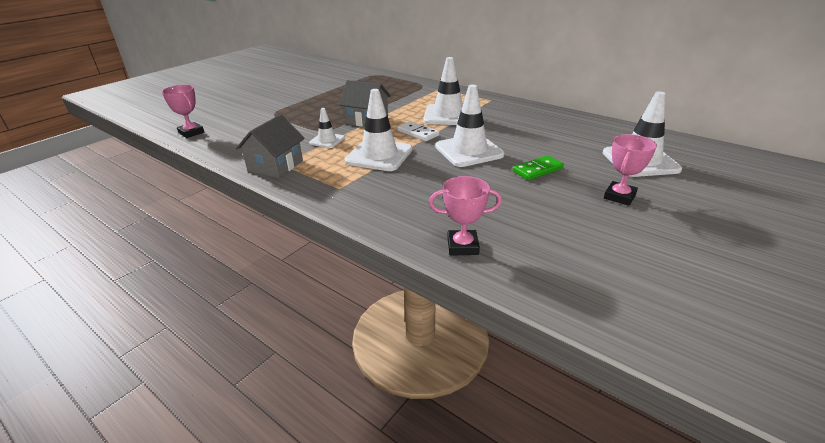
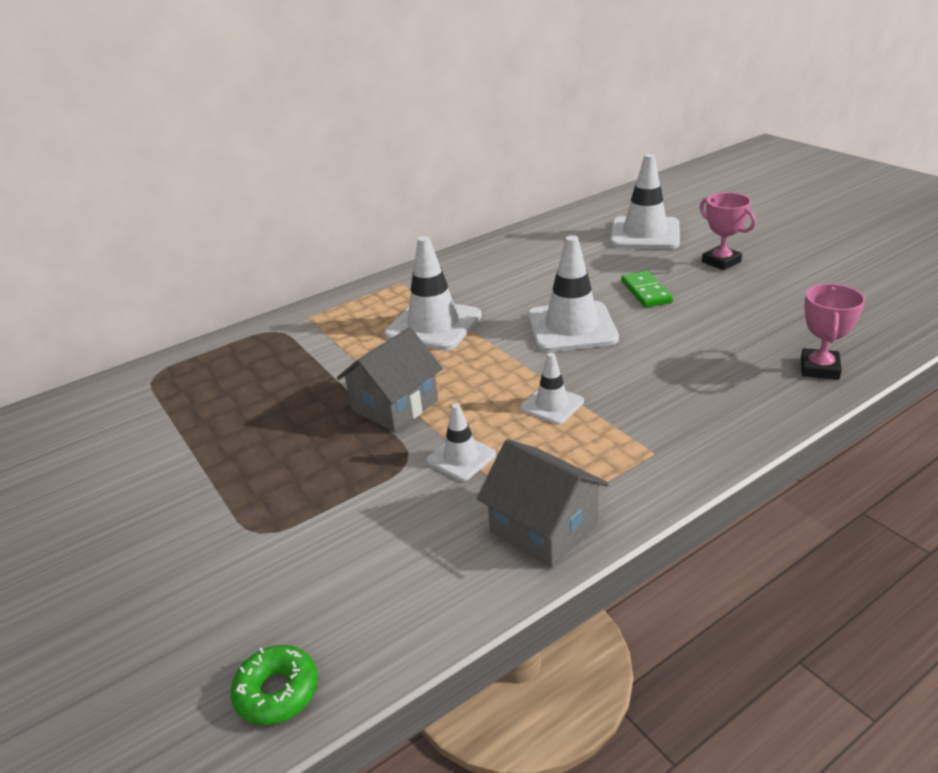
camera: 70 degrees left, 0 degrees up
(191, 133) = (277, 692): pink trophy -> green donut
(379, 155) = (552, 405): white traffic cone -> white traffic cone, size x0.54
(418, 133) = (486, 360): white domino -> none

